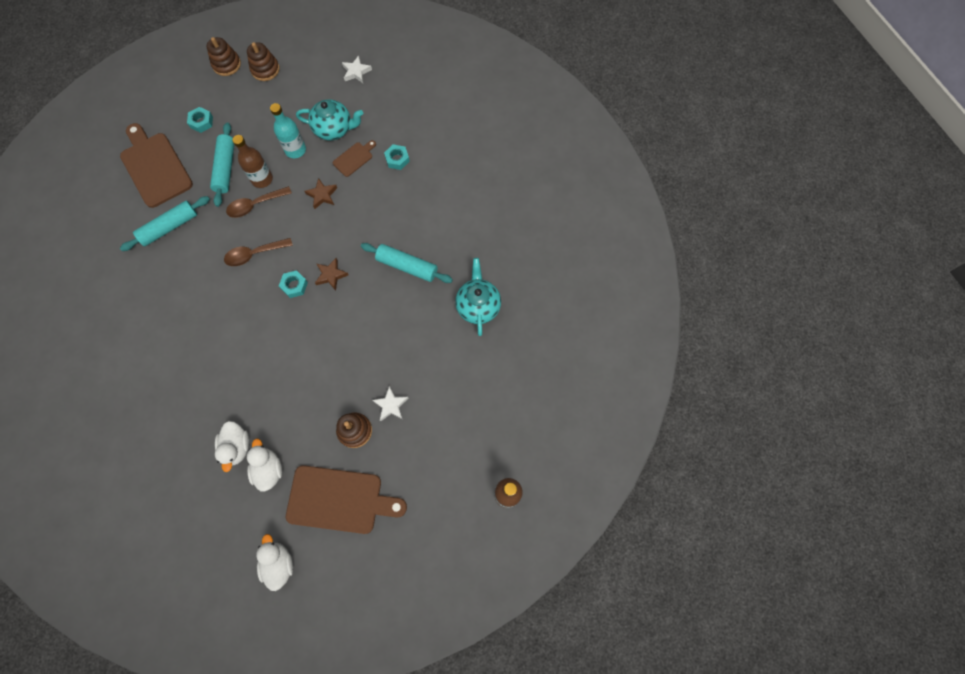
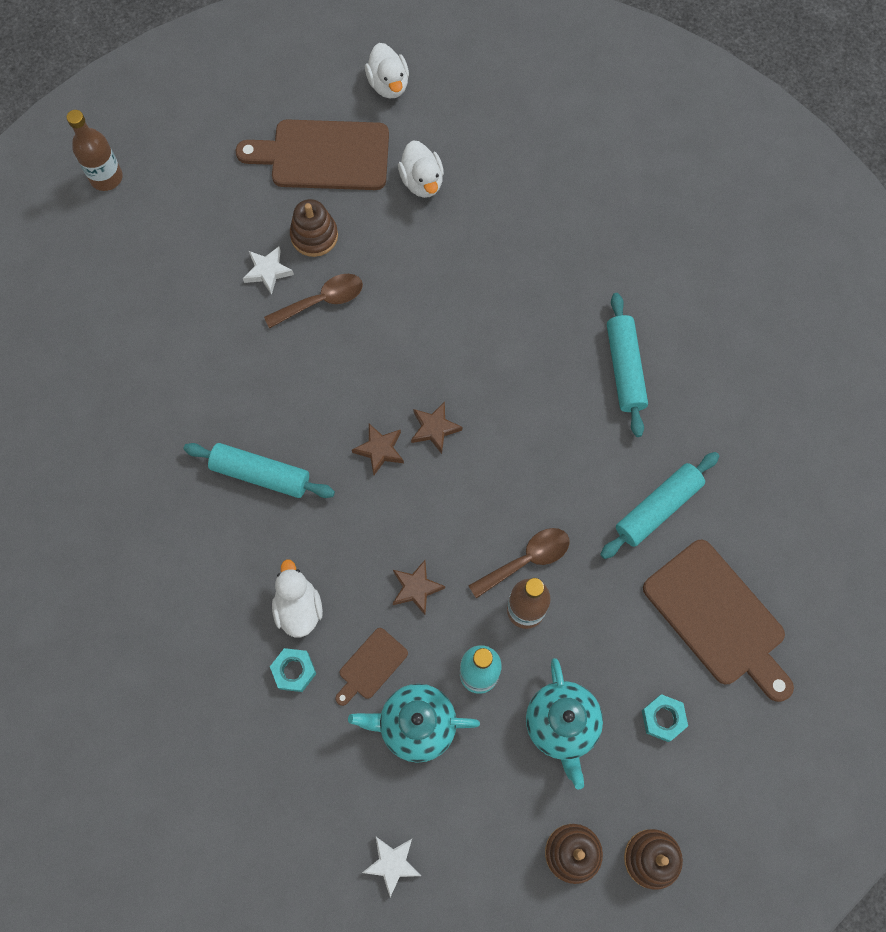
camera: 175 degrees right, 0 degrees up
(225, 168) = (594, 626): turquoise rolling pin -> turquoise rolling pin (625, 369)
(237, 447) = (470, 204): white duck -> white duck (298, 608)
(254, 254) = (508, 474): brown spoon -> brown spoon (322, 301)
(294, 286) = (434, 428): turquoise nut -> brown star
(478, 306) = (146, 420): turquoise teapot -> turquoise teapot (562, 725)

